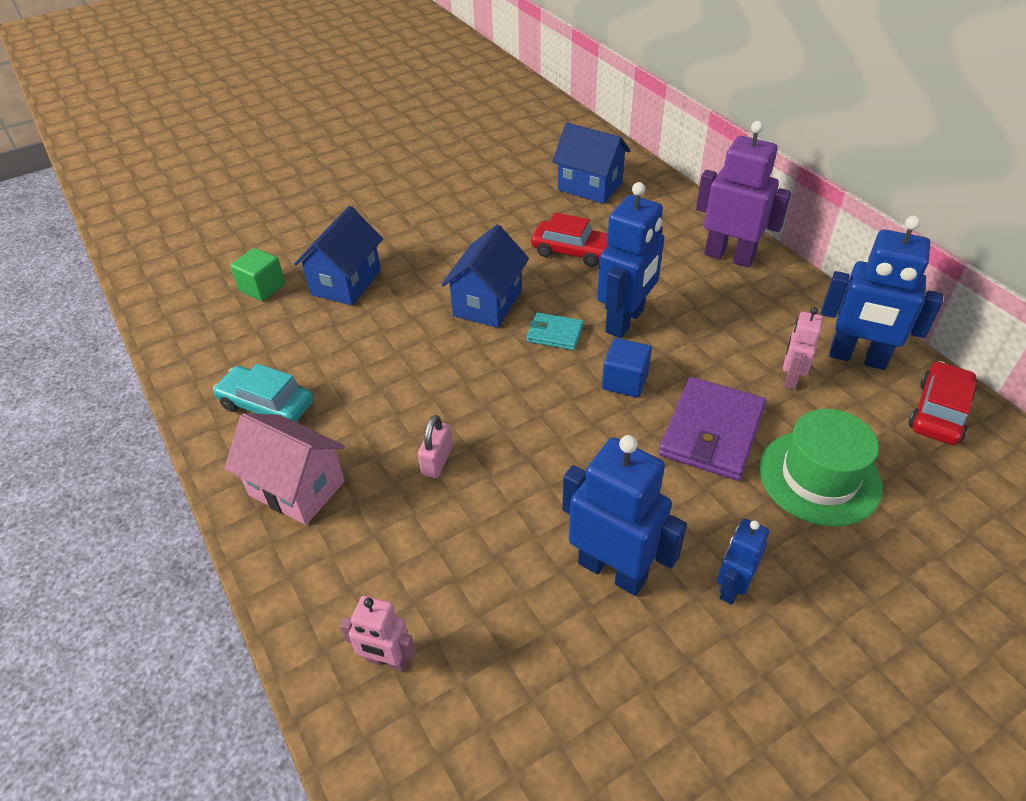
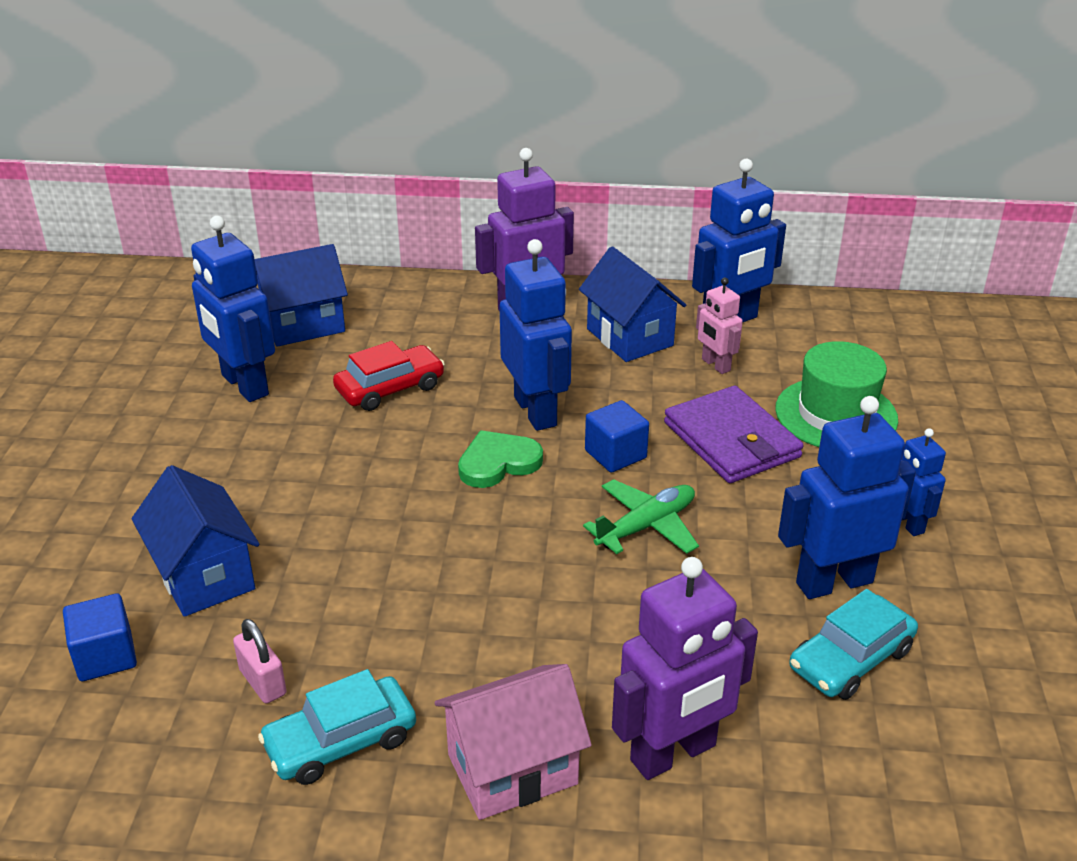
camera: 55 degrees left, 10 degrees down
(262, 288) = (105, 656): green cube -> blue cube
(365, 560) = (674, 754): none -> purple robot
(387, 660) = (817, 793): pink robot -> none
(437, 461) = (587, 633): pink padlock -> pink padlock (263, 682)
(487, 303) = (392, 484): blue house -> blue house (629, 337)
(510, 201) = (244, 385): none -> blue robot
(537, 620) = (850, 659): none -> turquoise car
(555, 334) = (498, 463): turquoise wallet -> green heart
(567, 435) = (646, 526): none -> green plane
(939, 412) = (826, 321): red car -> none

